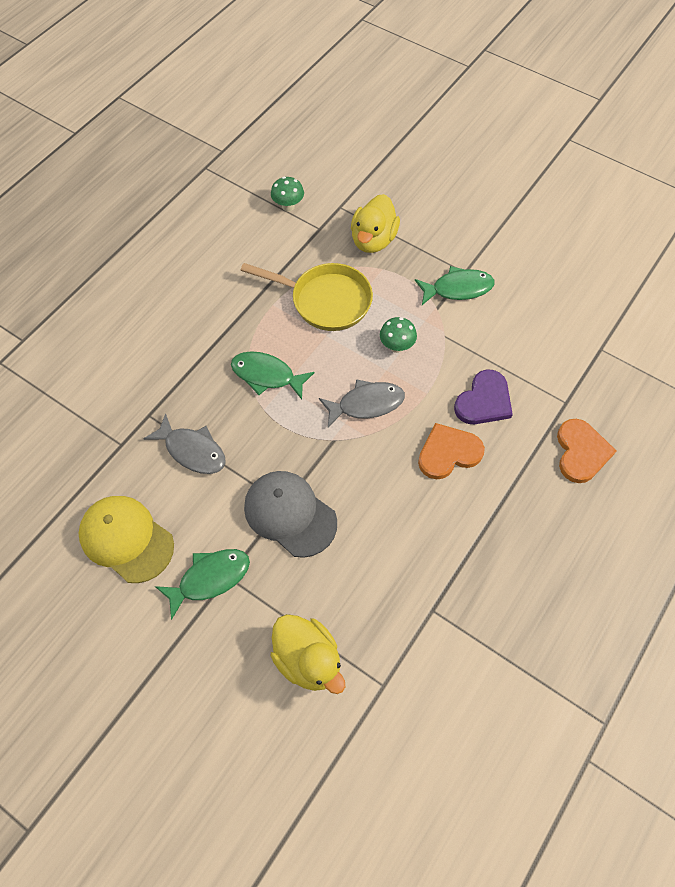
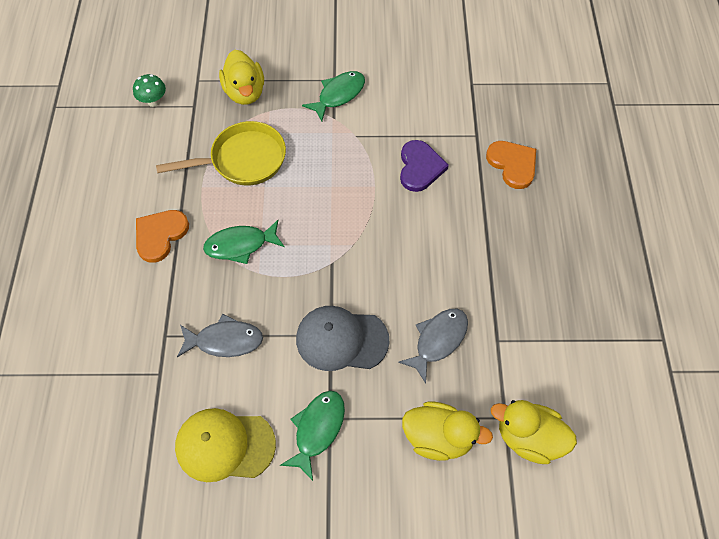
camera: 35 degrees left, 0 degrees up
(366, 404) = (336, 221): grey fish -> grey fish (438, 340)
(391, 720) = (528, 437): none -> yellow duck
(396, 346) = (325, 164): green mushroom -> none
(448, 453) = (423, 220): orange heart -> orange heart (160, 235)

